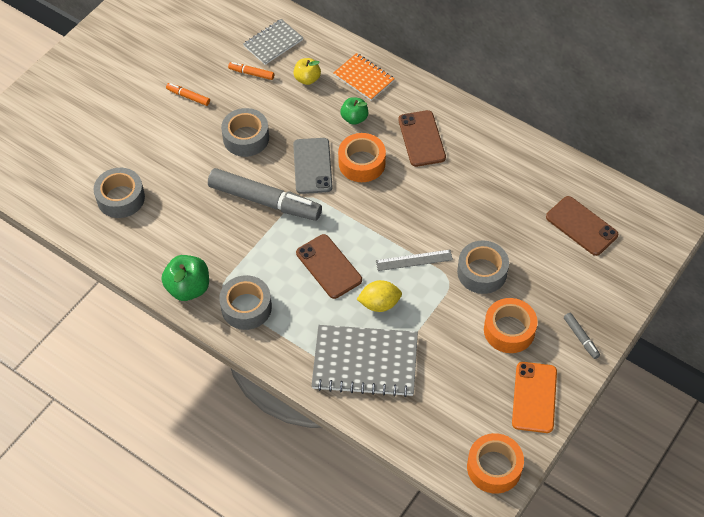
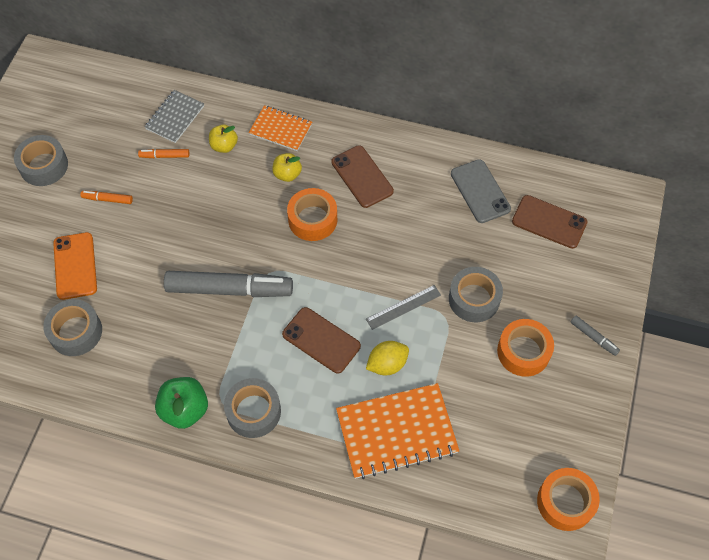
camera: 20 degrees left, 5 degrees up
(246, 138) = (184, 227): grey tape -> grey tape (44, 166)
(312, 166) = (264, 237): grey phone -> grey phone (480, 191)
(354, 118) = (287, 174): green apple -> yellow apple
(365, 362) = (396, 432): grey notebook -> orange notebook
(534, 397) = (574, 414): orange phone -> orange phone (75, 266)

